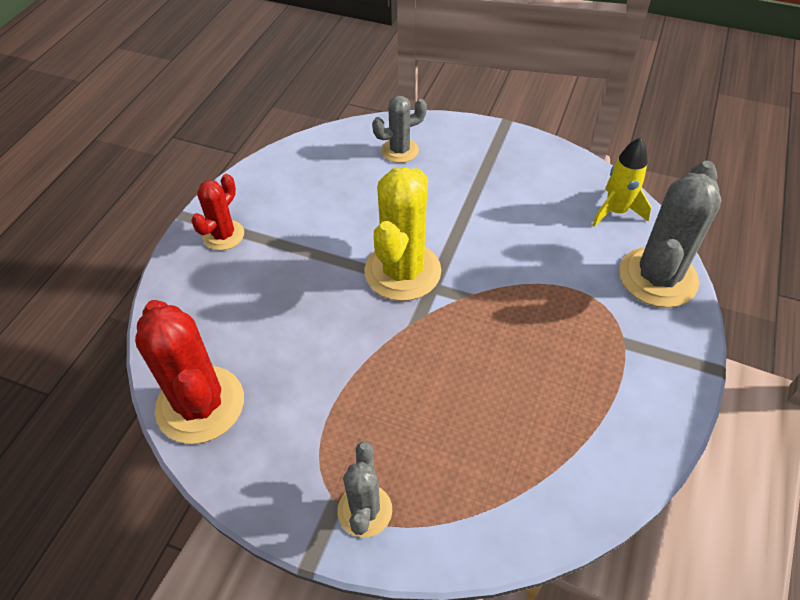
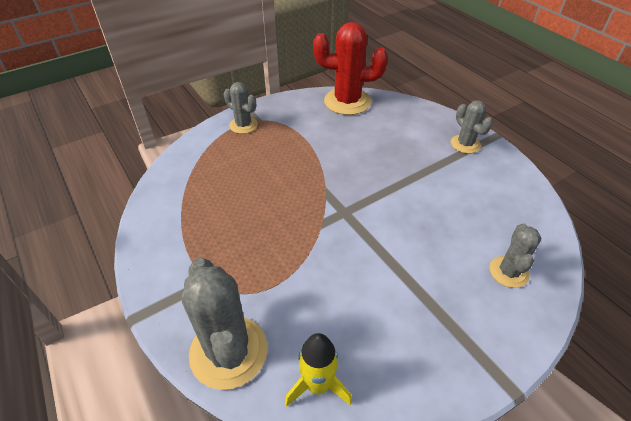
camera: 125 degrees right, 5 degrees down
(223, 235) = (465, 144): red cactus -> grey cactus
(402, 271) = (369, 205): yellow cactus -> none

